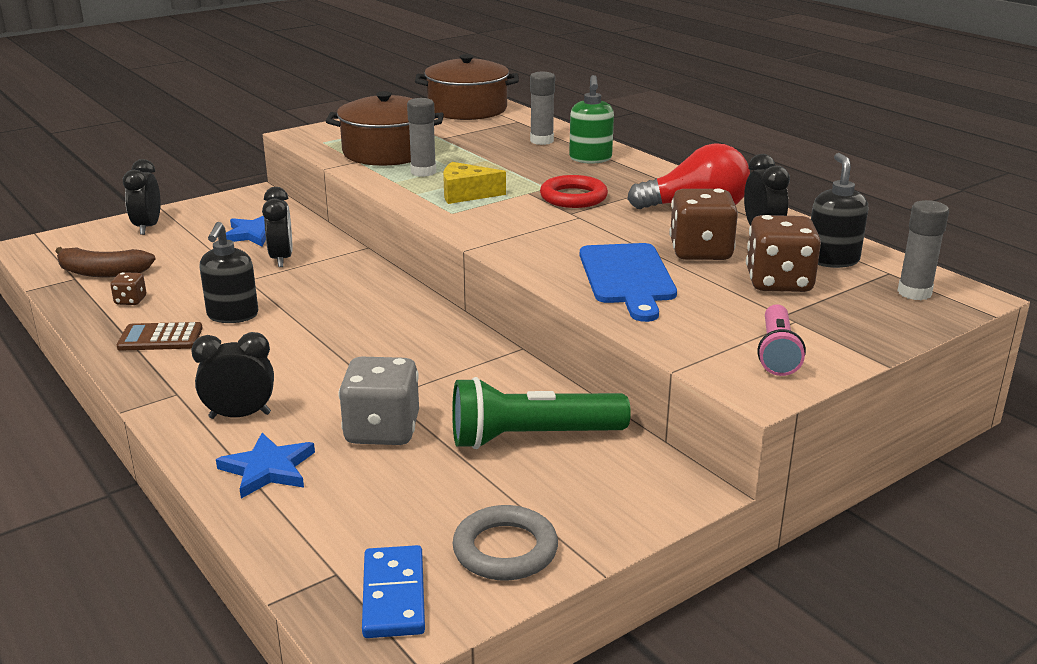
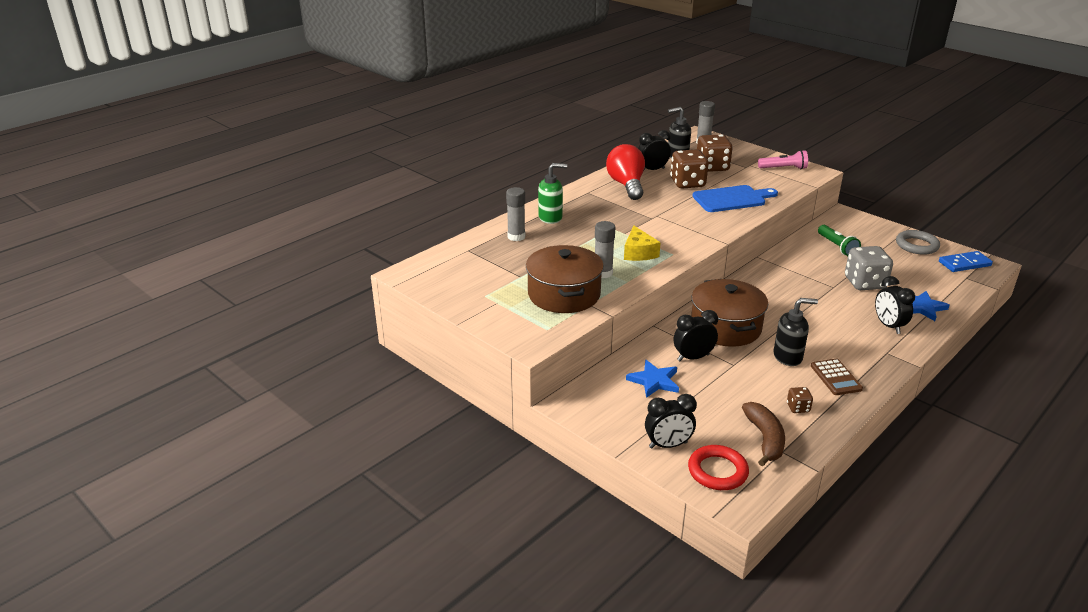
camera: 100 degrees left, 5 degrees up
(467, 109) = (438, 274): brown pot -> brown pot (725, 327)
(532, 437) = (837, 247): green flashlight -> green flashlight, size x0.64
(573, 197) = (626, 219): red ring -> red ring (717, 471)

